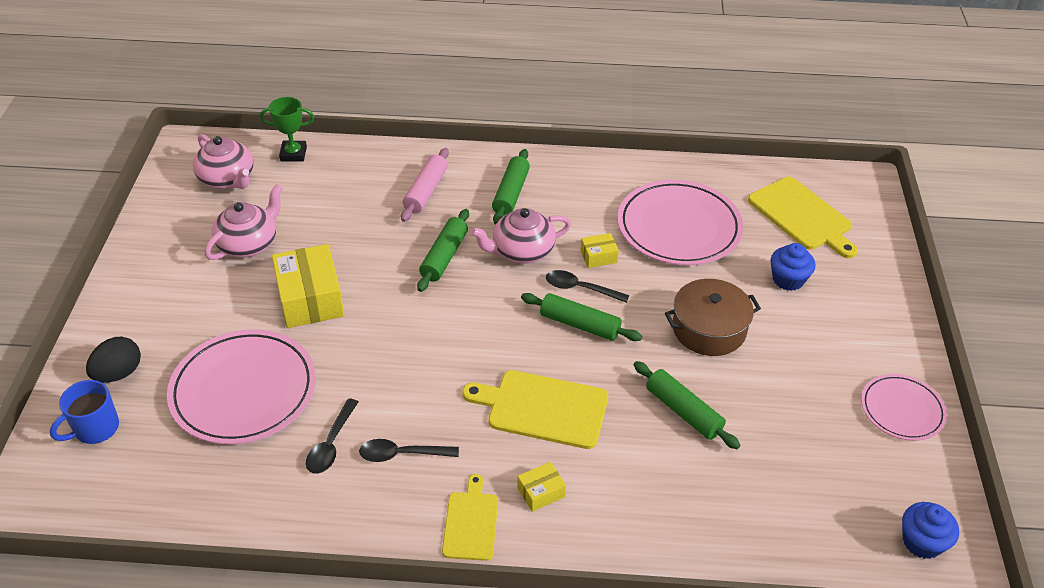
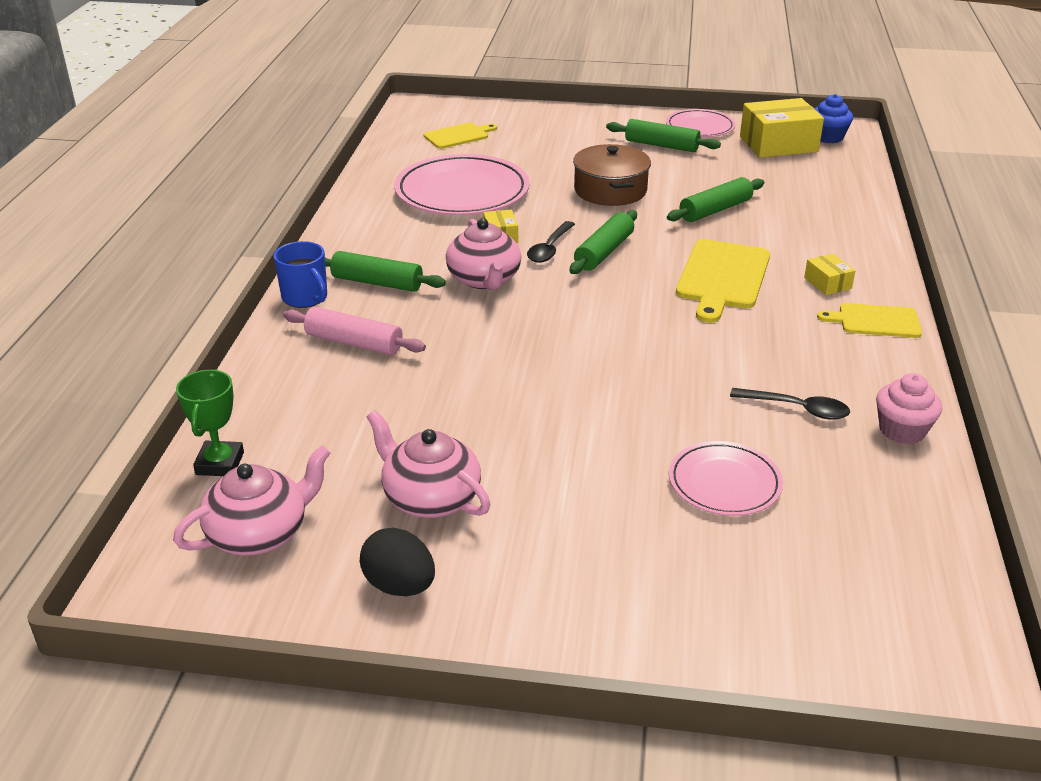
camera: 85 degrees left, 10 degrees down
(95, 428) = (816, 625): blue mug -> blue mug (305, 297)
(119, 373) = (706, 613): black egg -> black egg (399, 586)
(243, 390) = (724, 483): pink plate -> pink plate, size x0.57
(296, 514) = (902, 430): none -> pink cupcake
(310, 299) = (554, 433): yellow box -> yellow box (778, 144)
(402, 454) = (800, 360): black spoon -> none
(444, 257) = (486, 330): green rolling pin -> green rolling pin (661, 145)
(788, 279) = (546, 151): blue cupcake -> none
(802, 216) = (458, 136): yellow cutting board -> yellow cutting board, size x0.62

